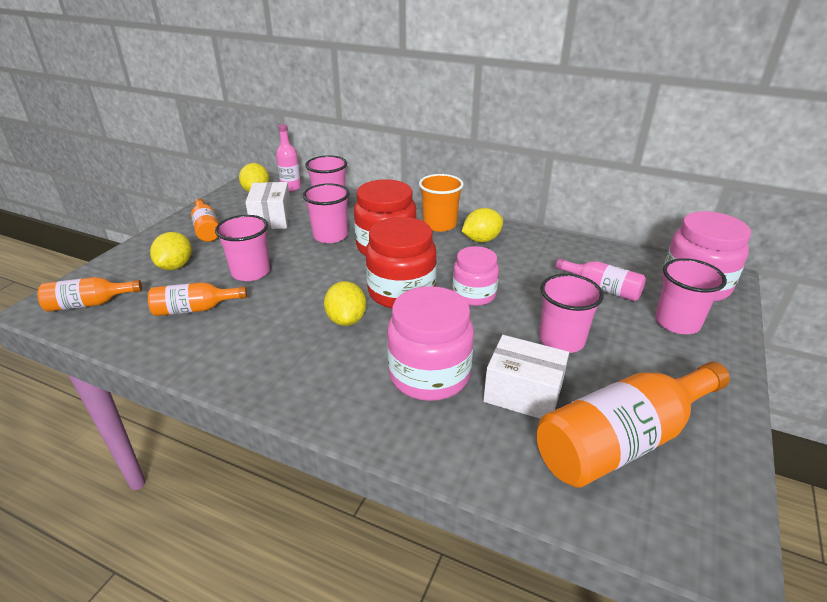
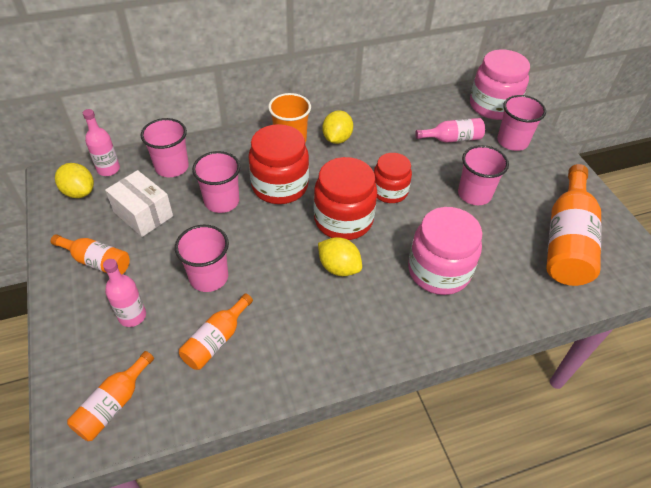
camera: 45 degrees left, 15 degrees up
(176, 266) = (132, 316): yellow lemon -> pink bottle
(474, 294) = (389, 191): pink jar -> red jar
(523, 393) = (497, 246): white box -> none

